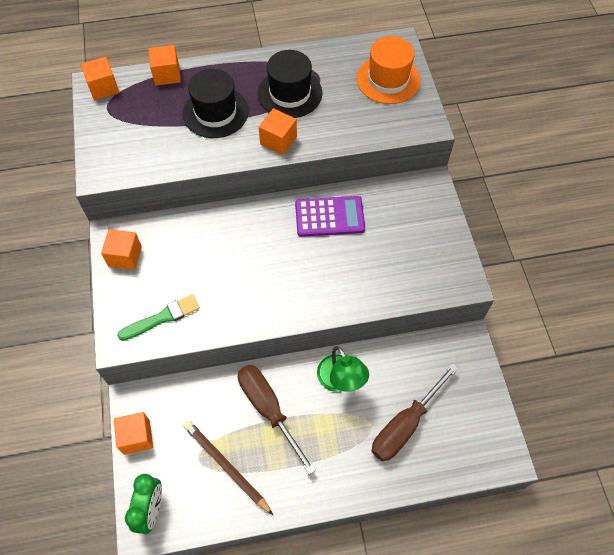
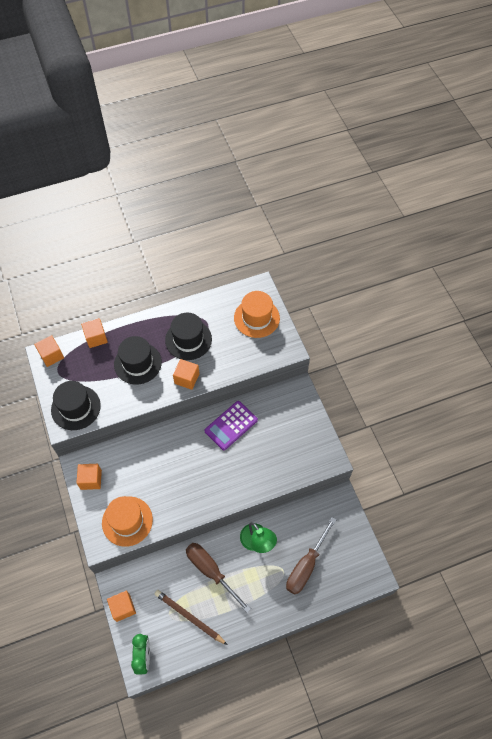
camera: 10 degrees left, 0 degrees up
(120, 155) = (76, 407): none -> black hat
(162, 317) = (127, 521): green brush -> orange hat
(329, 217) = (231, 425): purple calculator -> purple calculator turned 150 degrees clockwise

